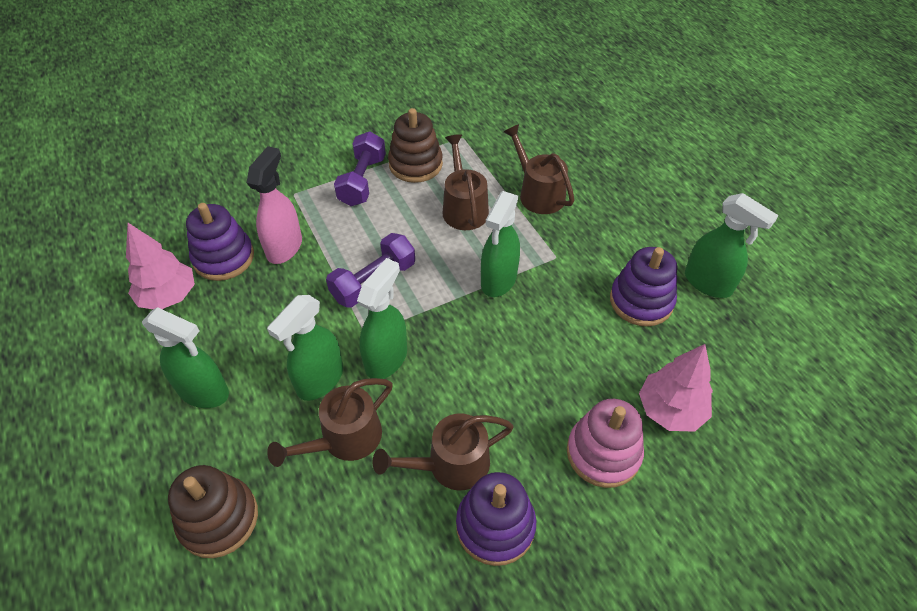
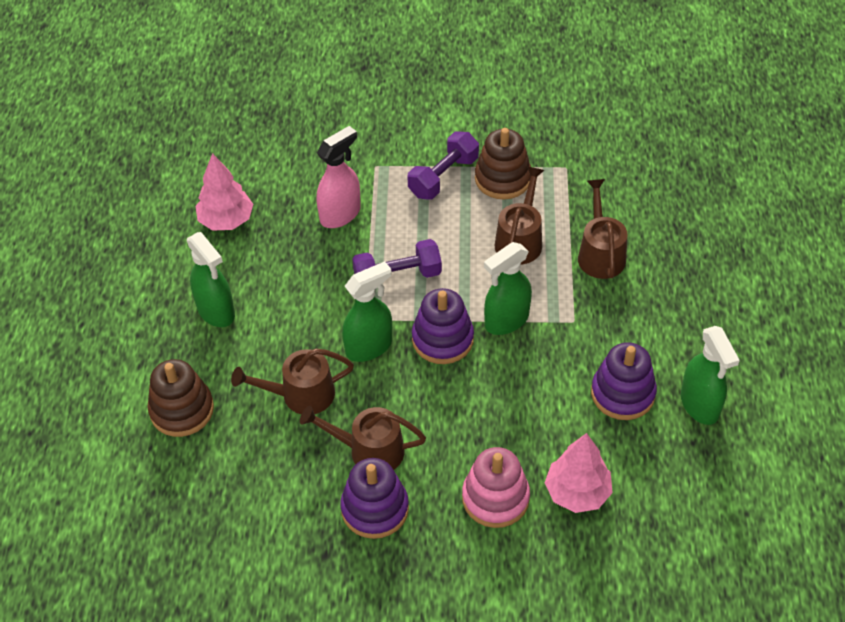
camera: 30 degrees right, 0 degrees up
(223, 258) = (286, 204): purple stacking toy -> purple stacking toy (442, 339)
(319, 380) = (307, 341): green spray bottle -> none

